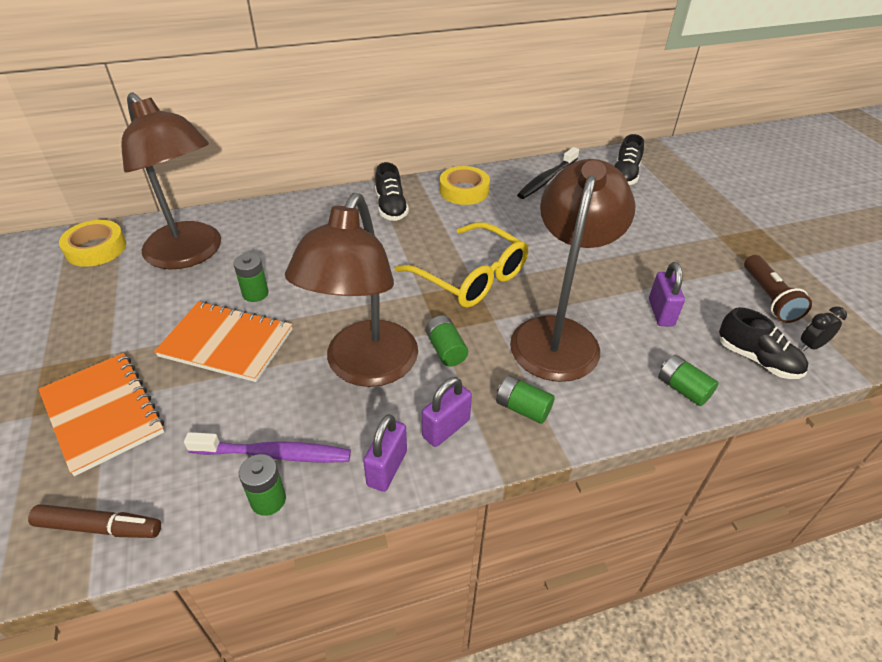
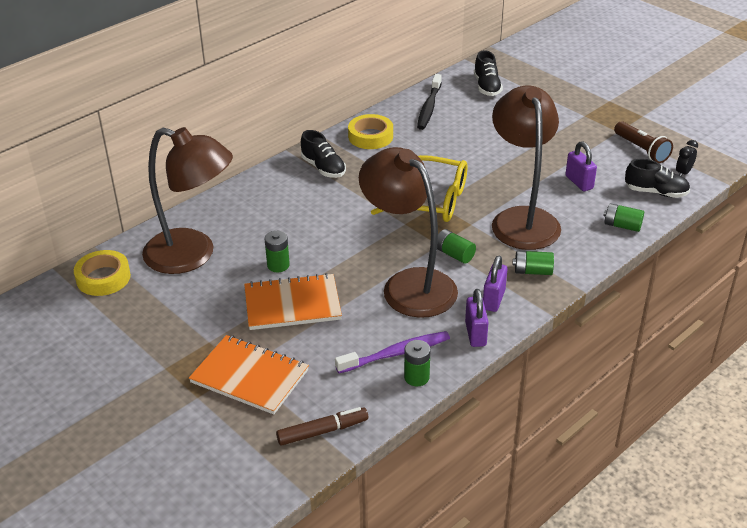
camera: 25 degrees left, 5 degrees down
(365, 368) = (409, 284): brown lamp -> brown lamp turned 150 degrees clockwise

